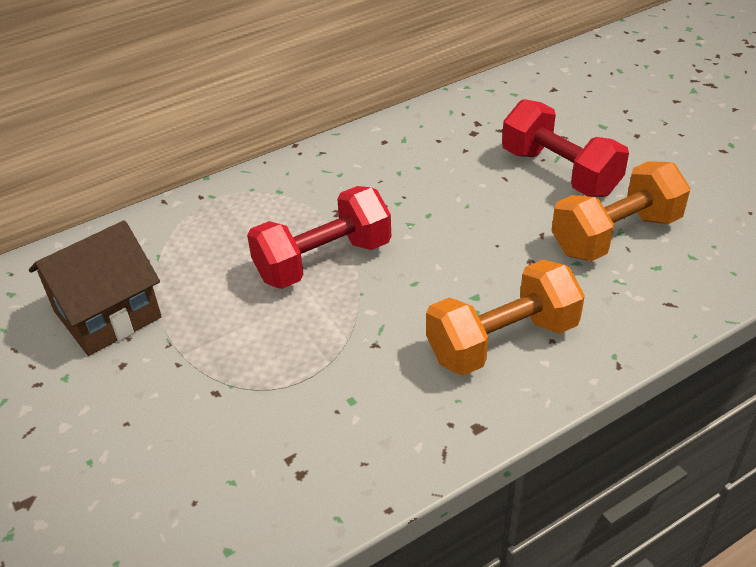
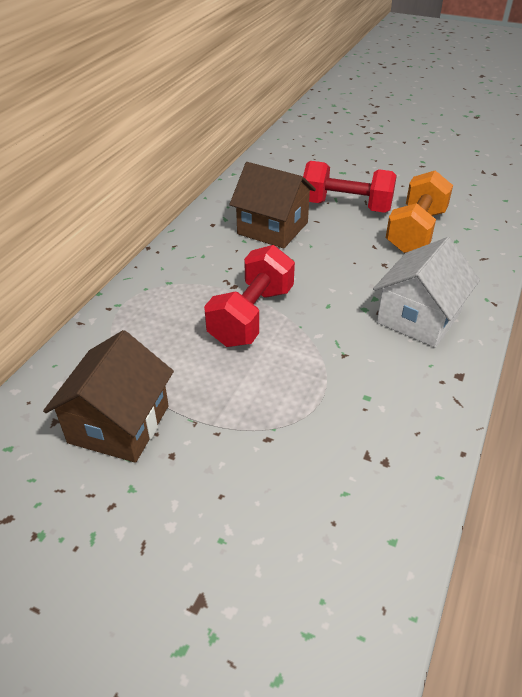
camera: 35 degrees left, 0 degrees up
(444, 169) = (272, 228): none -> brown house
(502, 341) = (418, 318): orange dumbbell -> white house

